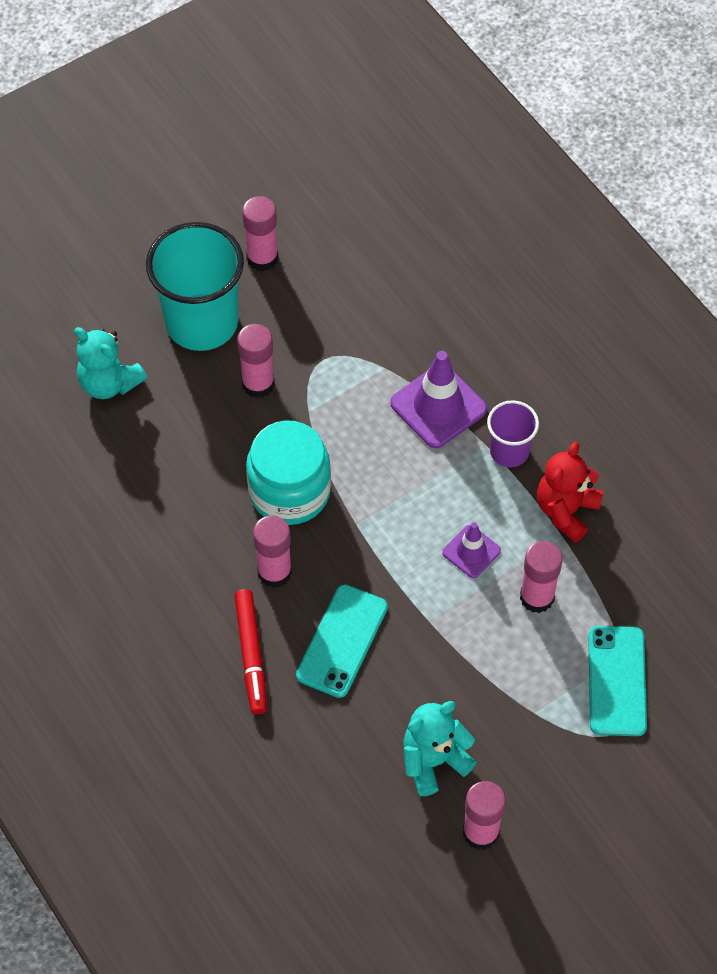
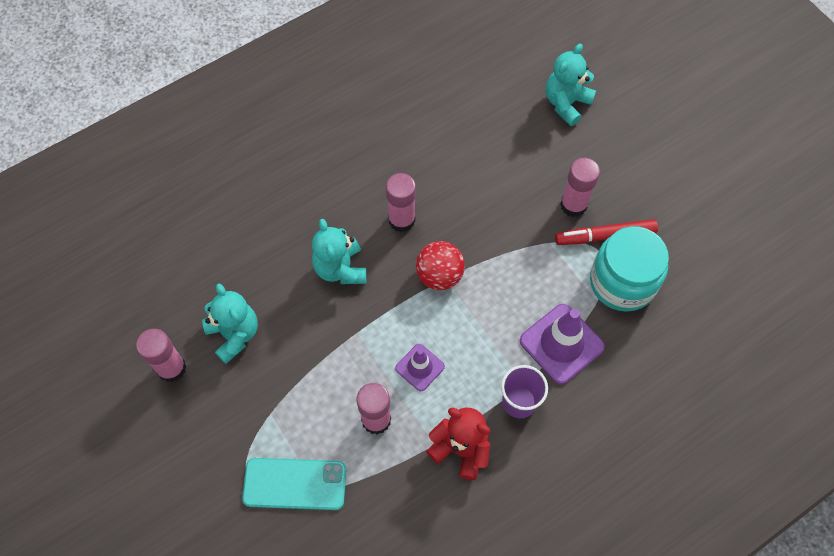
camera: 90 degrees right, 5 degrees up
(202, 322) = (628, 163): turquoise cup -> none
(251, 655) = (331, 205): red marker -> red marker (605, 236)
(262, 258) = (698, 206): pink glue stick -> none
(289, 491) = (474, 229): turquoise jar -> turquoise jar (622, 282)
(342, 641) = (340, 268): turquoise phone -> turquoise teddy bear
(352, 530) = (439, 275): none -> red ball

